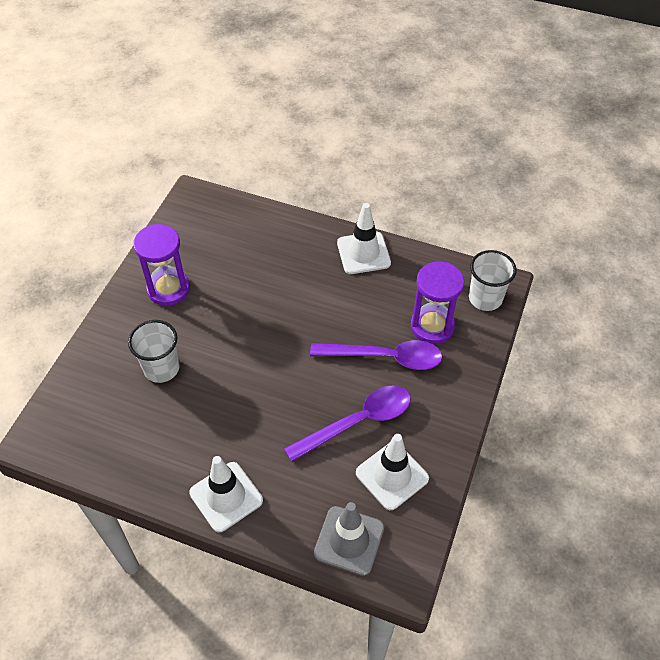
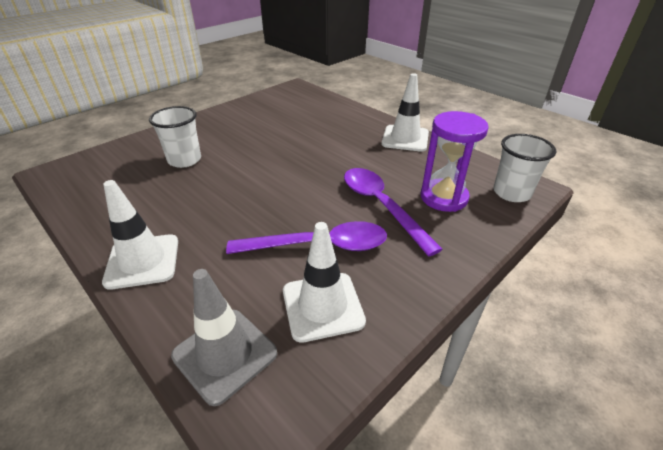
camera: 25 degrees right, 15 degrees down
(168, 289) = (235, 122): purple hourglass -> none
(385, 357) = (381, 206): purple spoon -> purple spoon turned 150 degrees counterclockwise

